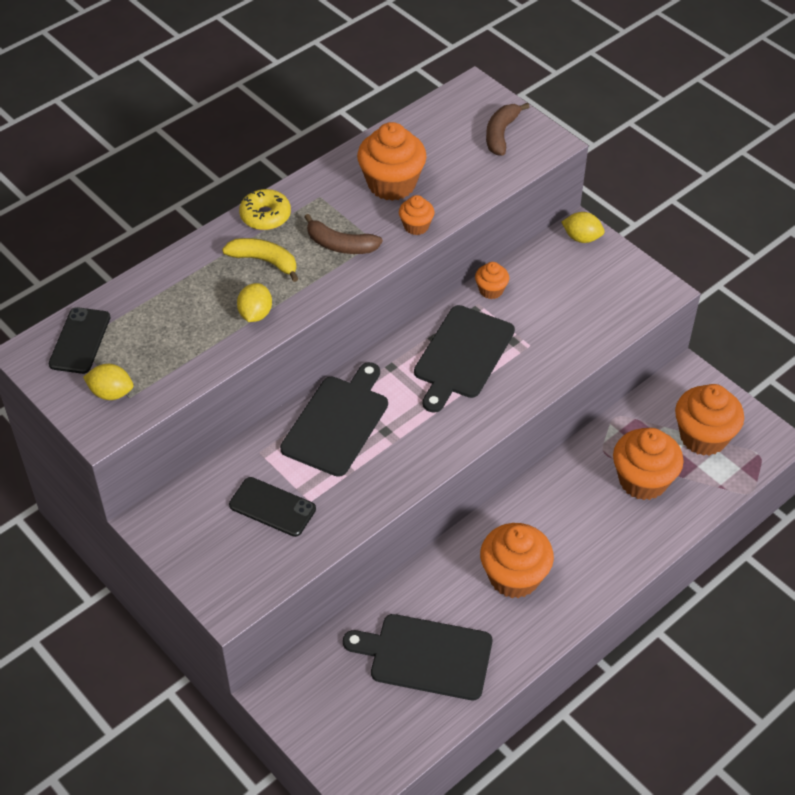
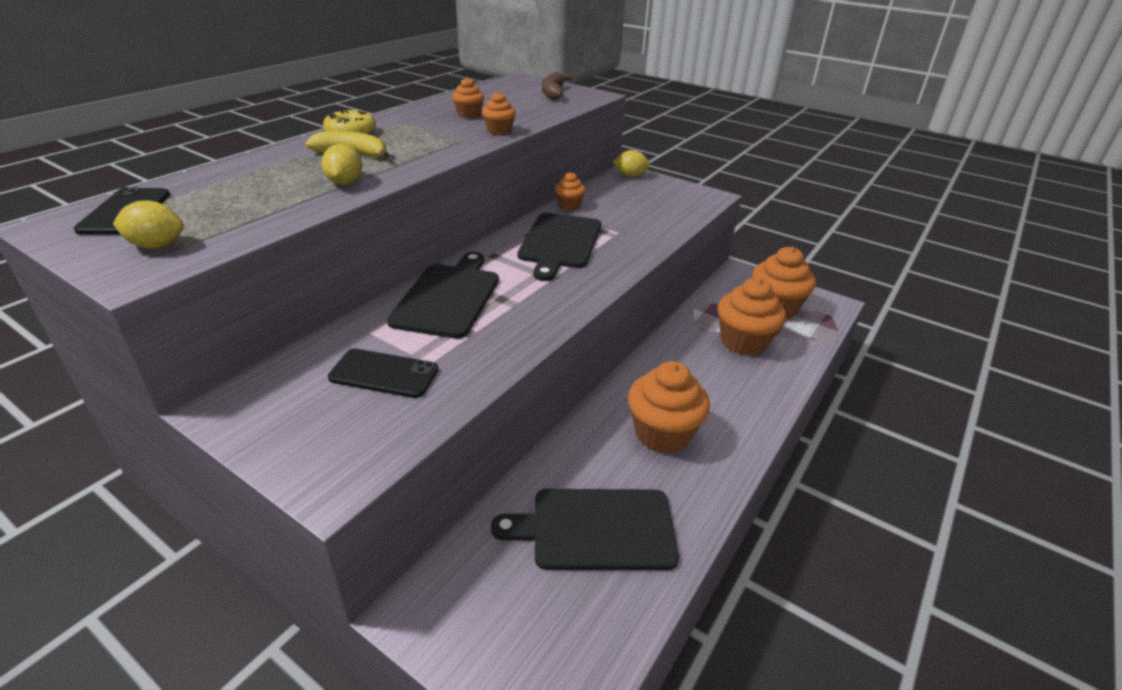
camera: 15 degrees left, 15 degrees down
(340, 245) = (429, 143): brown banana -> none
(391, 184) = (469, 115): orange cupcake -> orange cupcake, size x0.51

